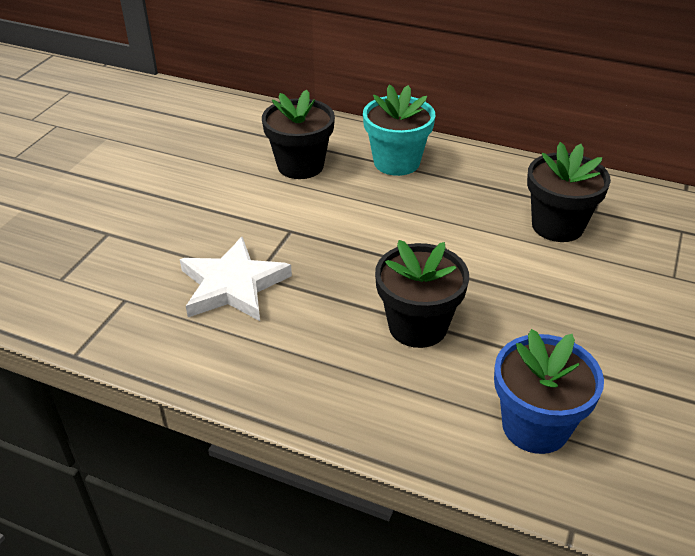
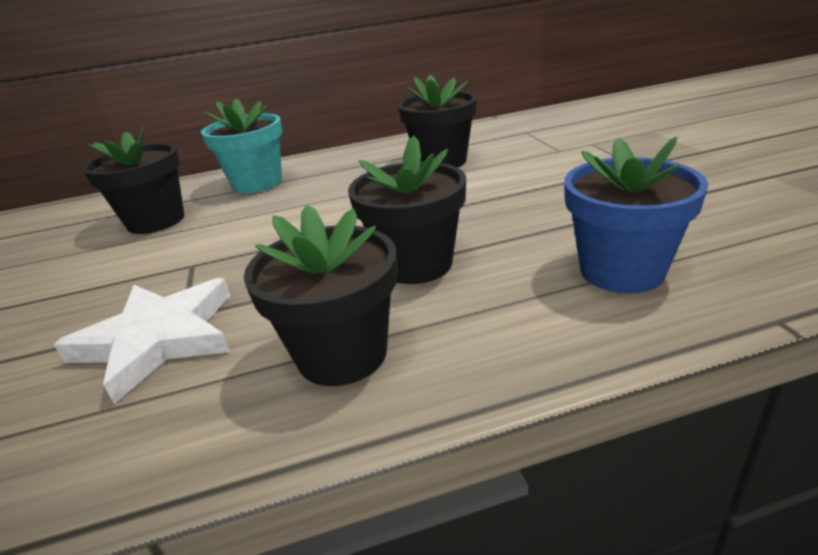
camera: 35 degrees left, 10 degrees down
(311, 365) = (342, 354): none -> black flower pot

